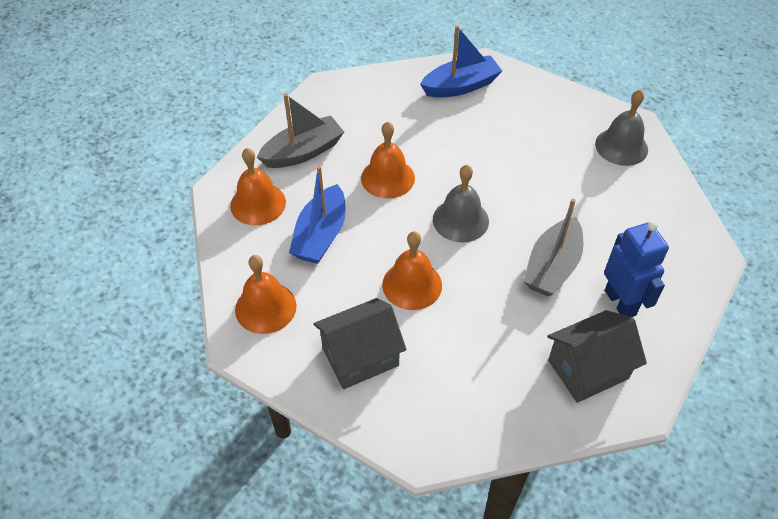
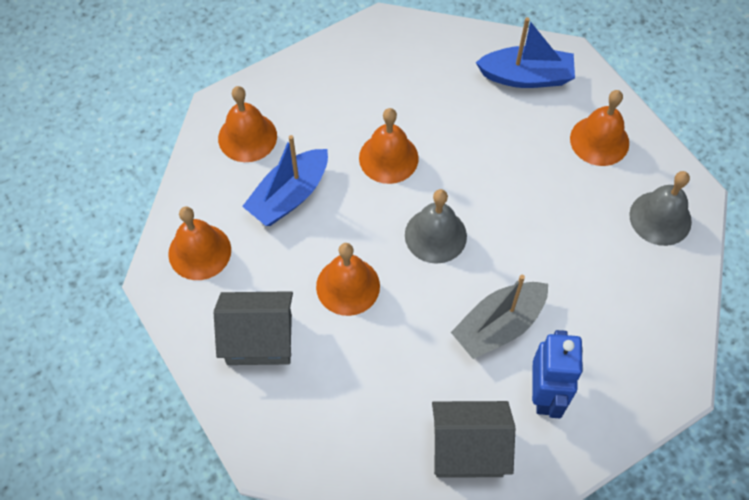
camera: 25 degrees right, 10 degrees up
(303, 152) = (320, 95): grey boat -> none
(543, 110) = (599, 140): none -> orange bell

